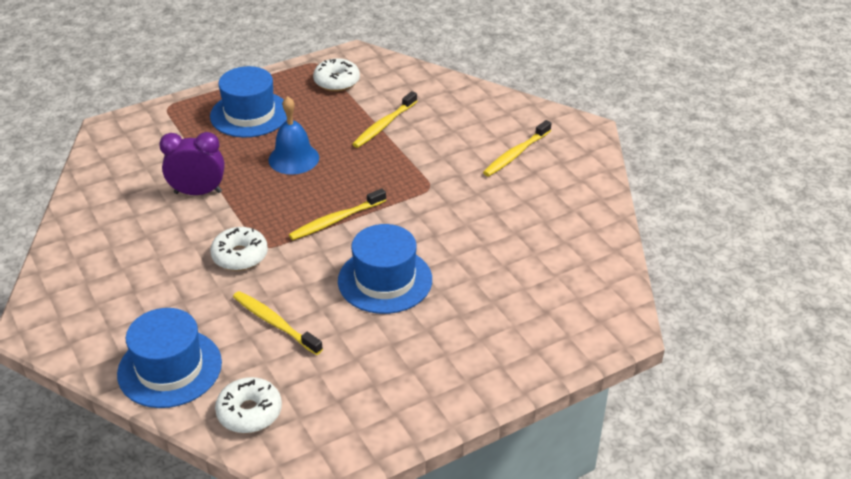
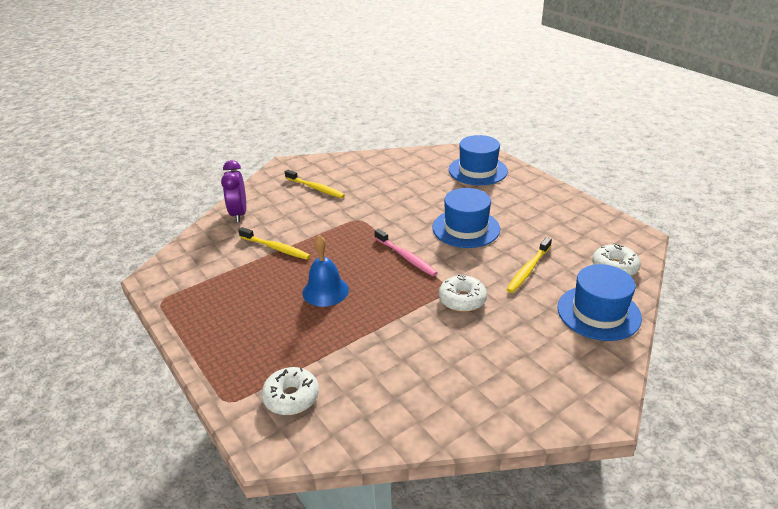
camera: 95 degrees left, 5 degrees down
(198, 192) = (382, 342): purple clock -> purple clock (239, 214)
(249, 114) = (251, 331): blue hat -> blue hat (478, 170)
(336, 220) = (406, 257): yellow toothbrush -> pink toothbrush
(337, 81) = (201, 282): white donut -> white donut (291, 397)

